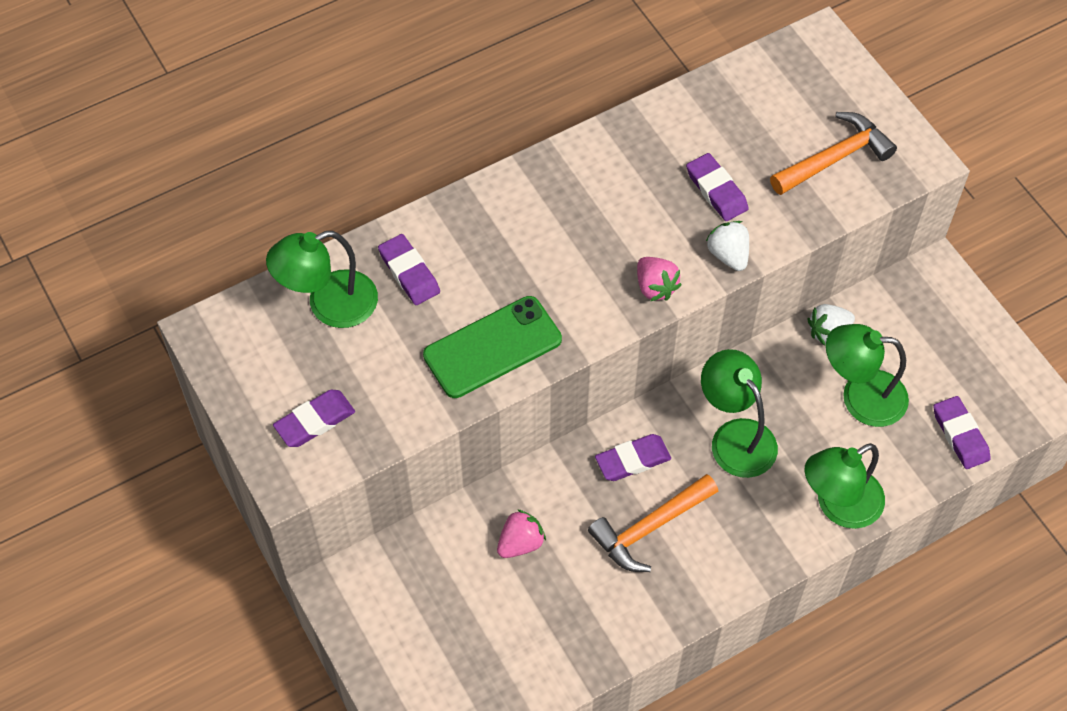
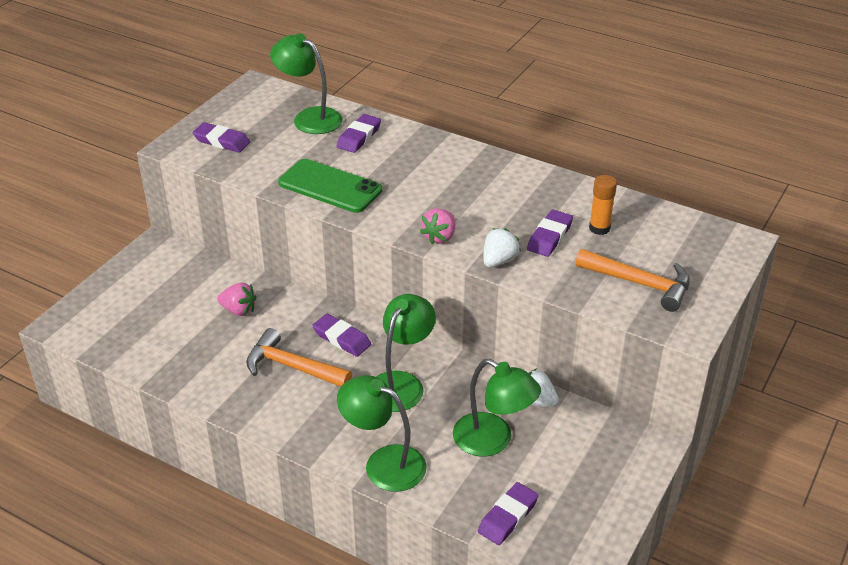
camera: 60 degrees right, 20 degrees down
(729, 140) = (599, 228): none -> orange glue stick
(860, 397) = (493, 441): green lamp -> green lamp turned 150 degrees clockwise

